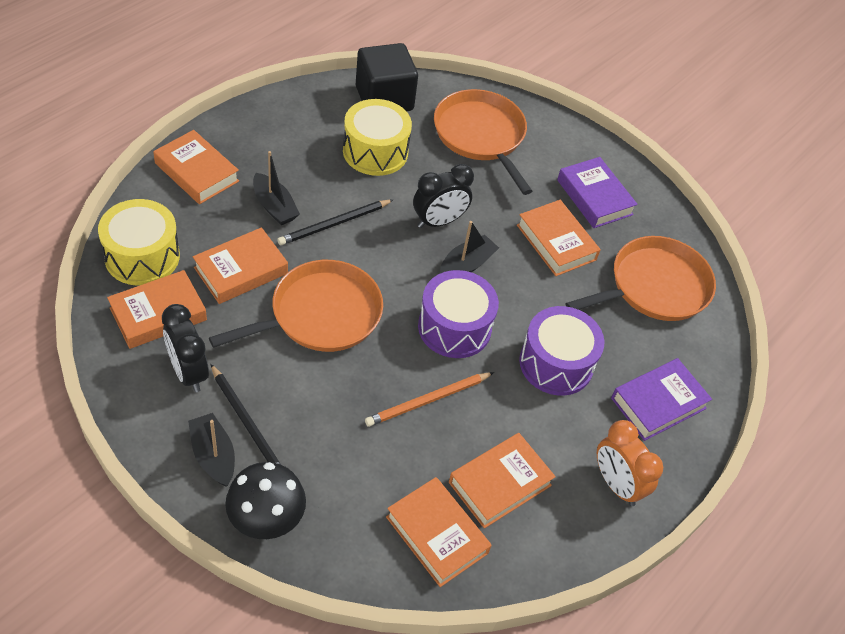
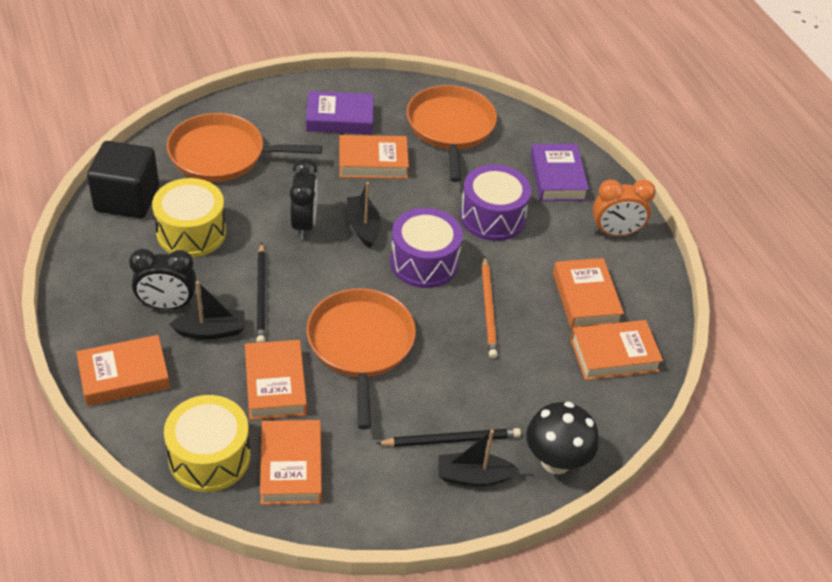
camera: 60 degrees left, 5 degrees down
(188, 372) = (373, 465): black clock -> black clock (167, 305)

